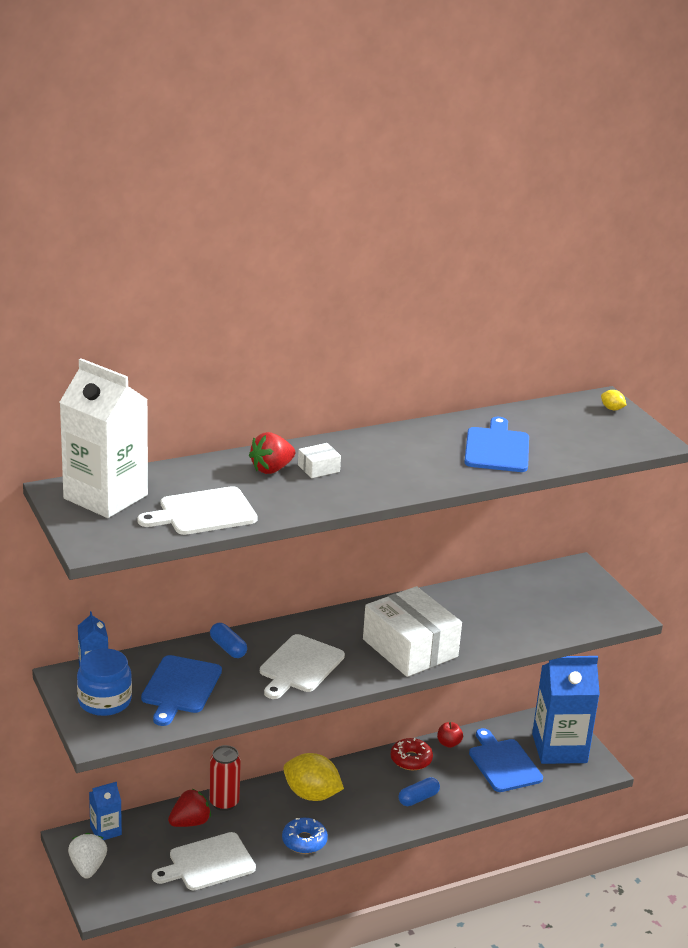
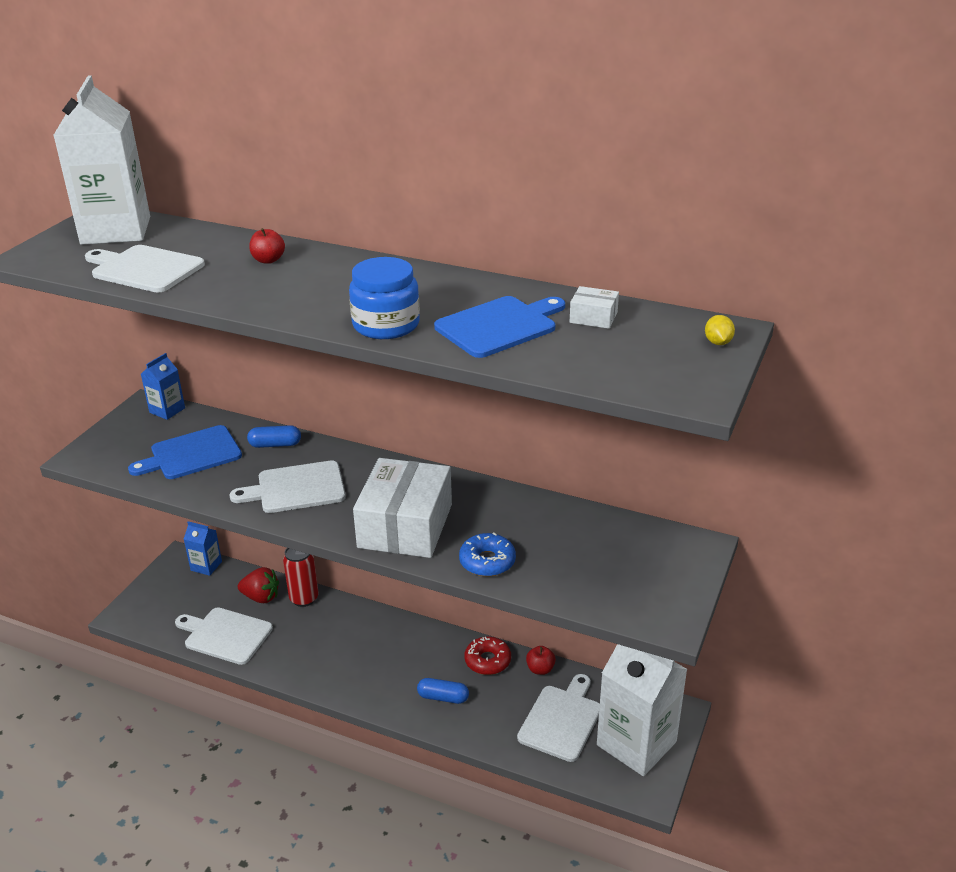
camera: 50 degrees right, 5 degrees up
(88, 867) = (157, 584): white strawberry -> none
(104, 701) = (133, 435): blue jar -> blue jar (386, 325)
(228, 648) = (275, 444): blue capsule -> blue capsule turned 75 degrees clockwise
(271, 469) = (268, 260): red strawberry -> red apple
(304, 841) = (309, 667): blue donut -> blue donut (487, 561)
(311, 795) = (370, 635): yellow lemon -> none
(318, 468) = (304, 275): white box -> white box (593, 317)
(503, 763) = (561, 720): blue cutting board -> white cutting board
(559, 748) = (636, 743): blue carton -> white carton

